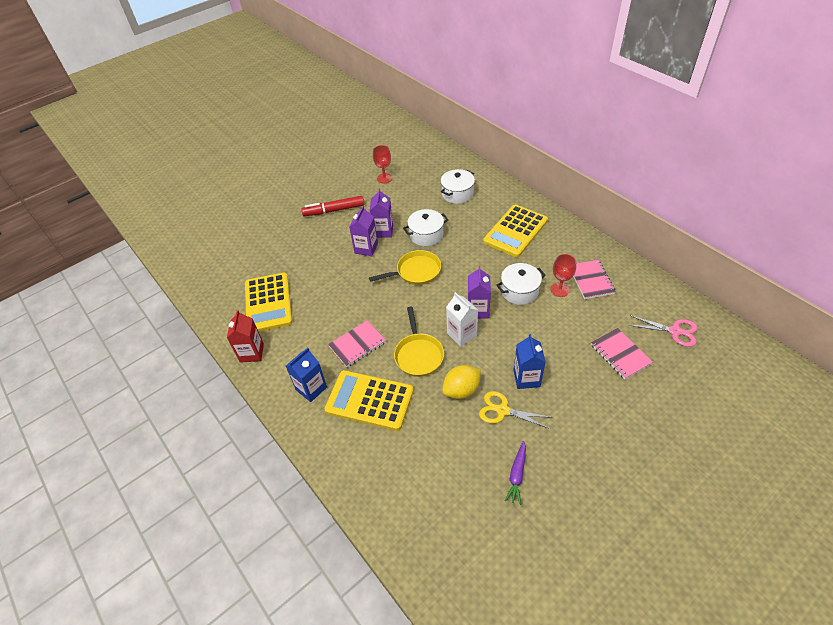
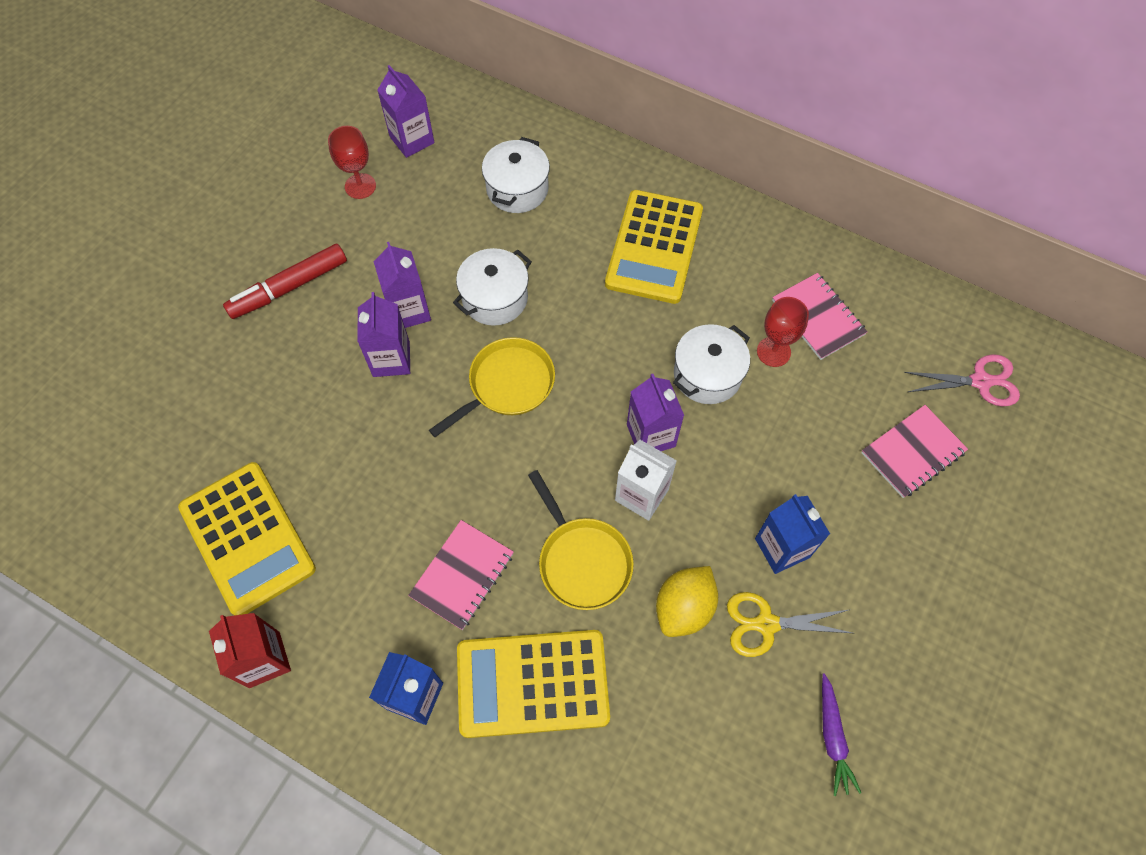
camera: 25 degrees left, 15 degrees up
(416, 165) = (412, 140): none -> purple carton
(620, 354) = (912, 452): pink notebook -> pink notebook turned 75 degrees counterclockwise

